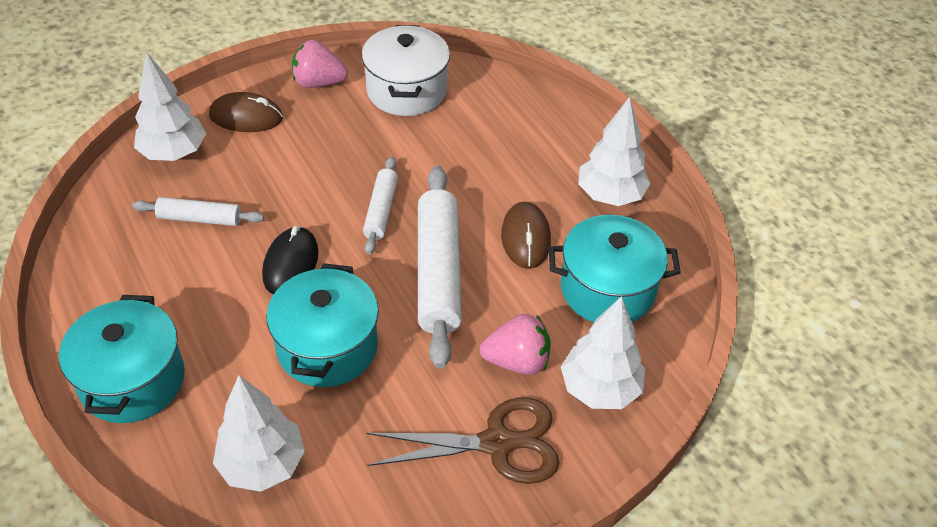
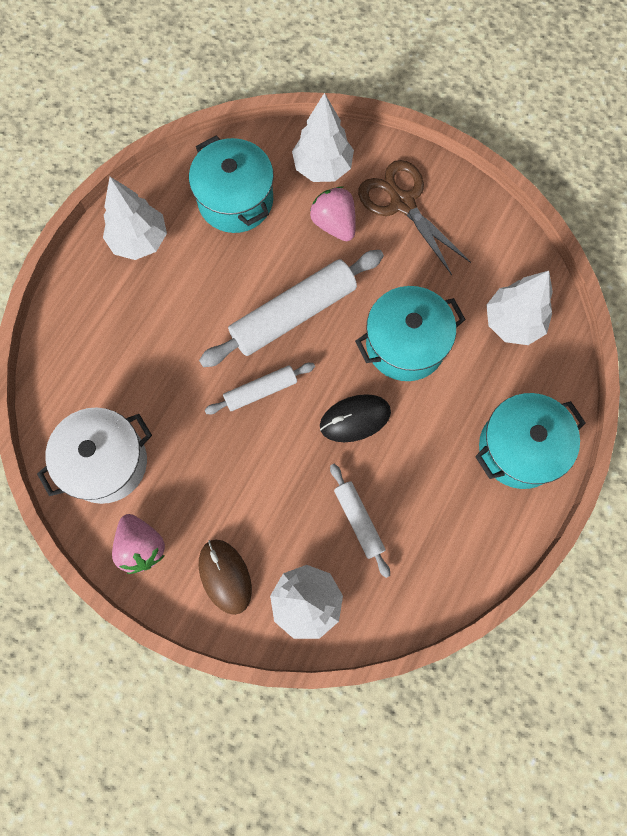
camera: 120 degrees left, 25 degrees up
(525, 238) = (221, 275): brown mouse -> none

